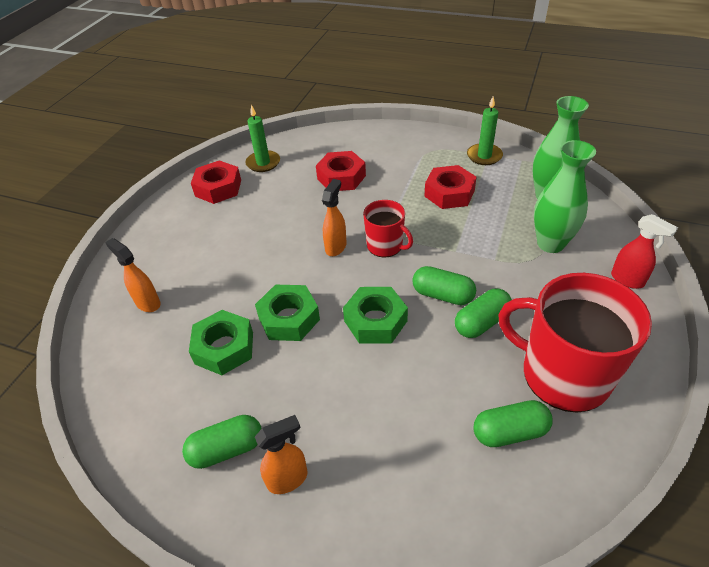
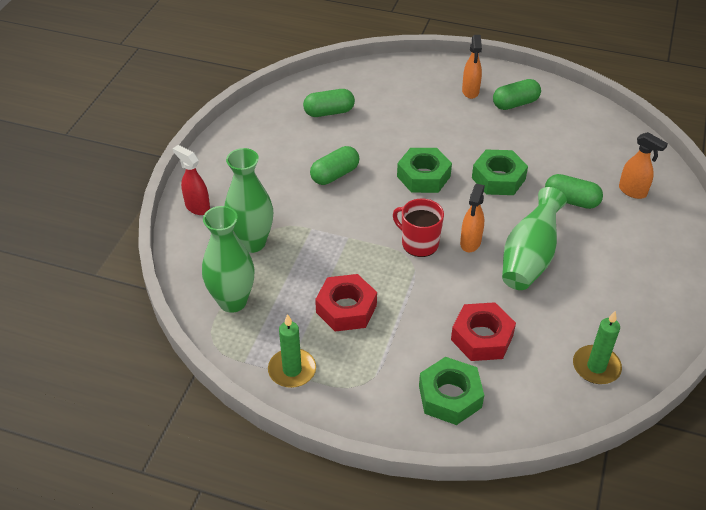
camera: 175 degrees right, 0 degrees up
(218, 188) = (637, 324): red nut -> none
(224, 348) = (544, 158): green nut -> green nut (450, 396)
(284, 234) = (529, 258): none -> green vase
(288, 479) = (470, 92): orange spray bottle -> orange spray bottle turned 60 degrees counterclockwise
(442, 295) = (365, 196): green capsule -> green capsule (571, 201)
(563, 374) = (282, 141): red mug -> none

